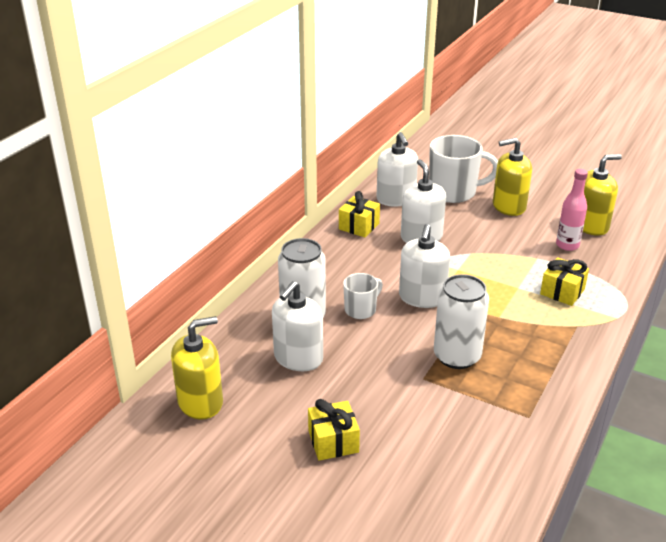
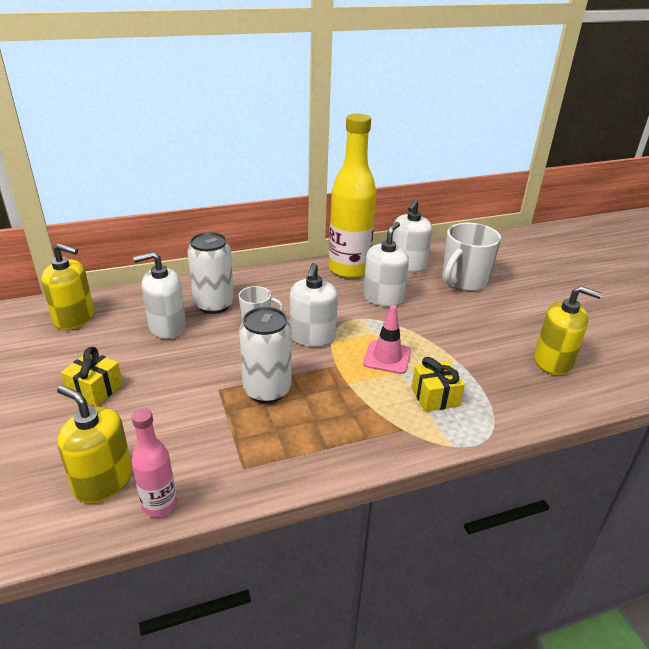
camera: 40 degrees right, 0 degrees up
(359, 226) = (349, 269): yellow gift -> yellow bottle
(422, 297) = (312, 337): white soap dispenser -> white soap dispenser turned 45 degrees counterclockwise
(454, 192) = (464, 280): white mug -> white mug turned 90 degrees clockwise
(494, 282) = (387, 357): none -> pink traffic cone
(508, 206) = (496, 311): yellow soap dispenser -> yellow soap dispenser (103, 481)
(567, 245) = (502, 365): pink bottle -> pink bottle (159, 505)

